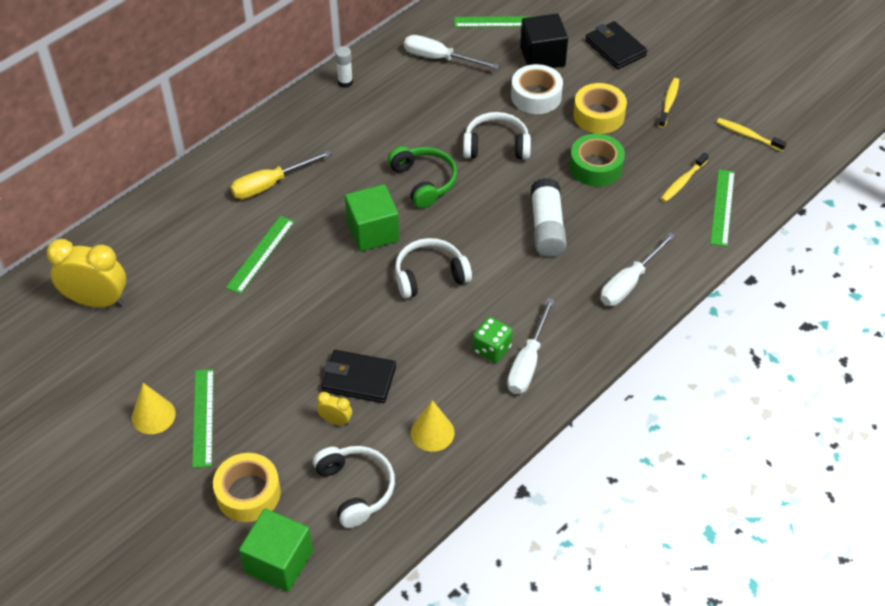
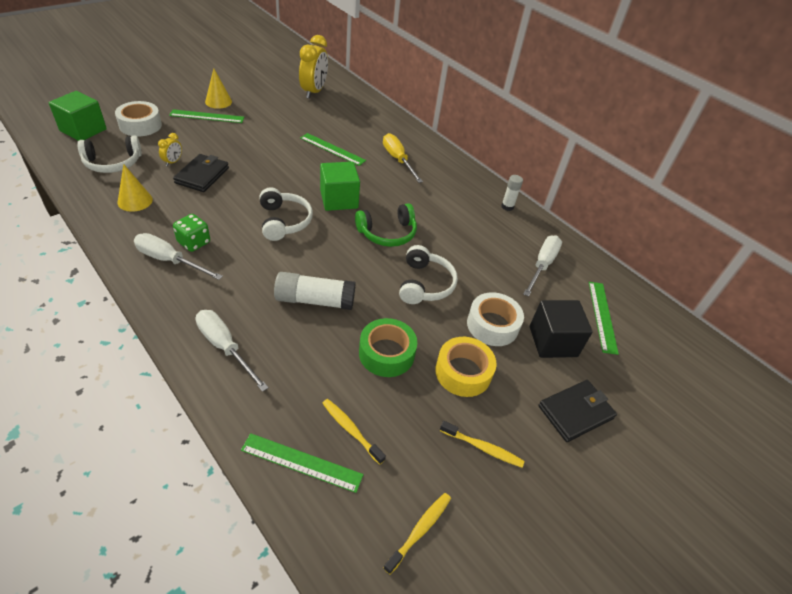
camera: 90 degrees right, 5 degrees down
(248, 493) = (140, 125): yellow tape -> white tape

